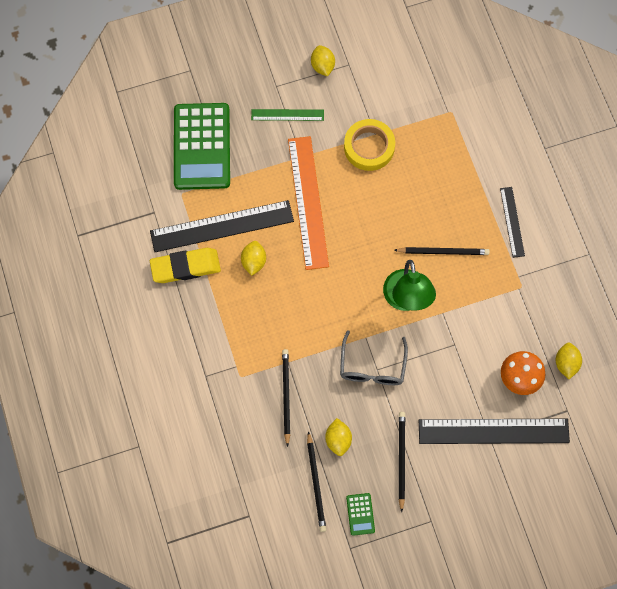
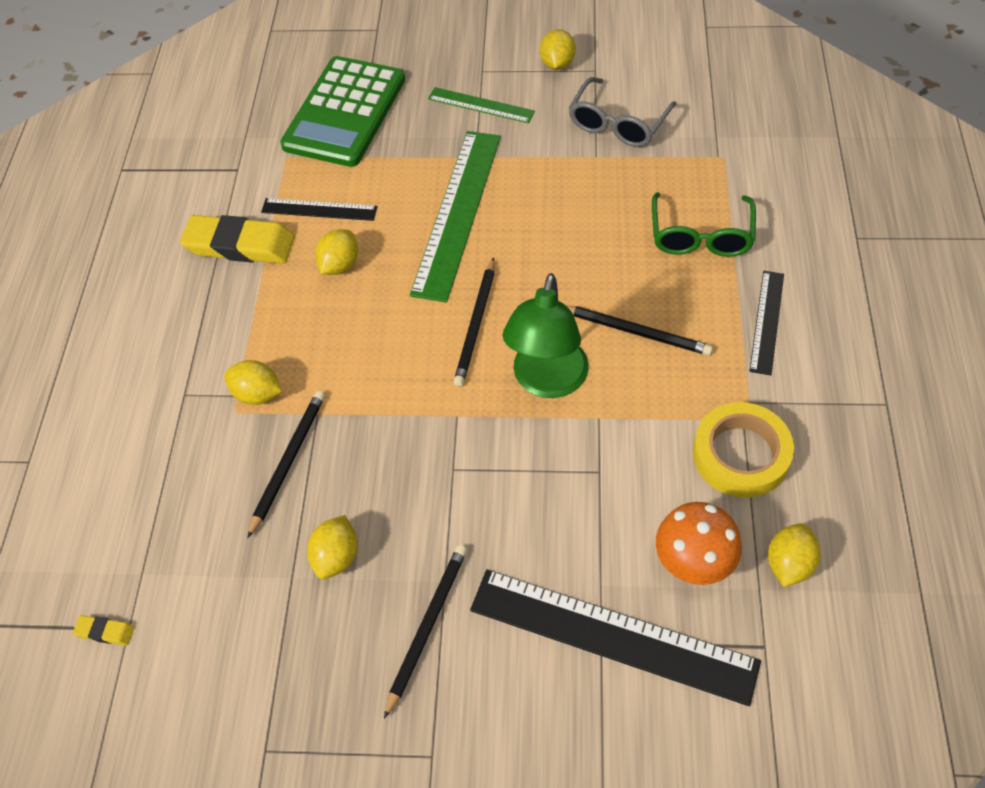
camera: 25 degrees right, 15 degrees down
(222, 226) = (319, 209): black ruler -> black ruler, size x0.52
(238, 521) = (105, 632): none -> yellow eraser
(248, 362) = (257, 394): none -> yellow lemon
(308, 202) = (457, 212): orange ruler -> green ruler
(316, 483) = (264, 615): black pencil -> black pencil (476, 325)
(360, 514) = (312, 695): green calculator -> none
(369, 147) = (579, 169): yellow tape -> yellow tape (740, 454)
(372, 366) = (447, 462): grey glasses -> grey glasses (618, 123)
(457, 174) = (700, 236): none -> green glasses

